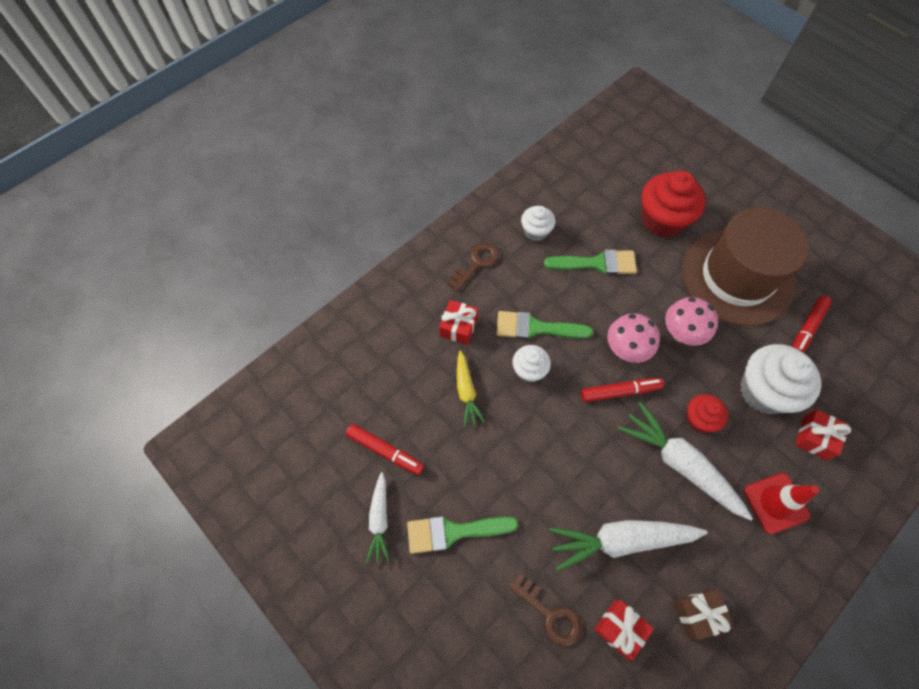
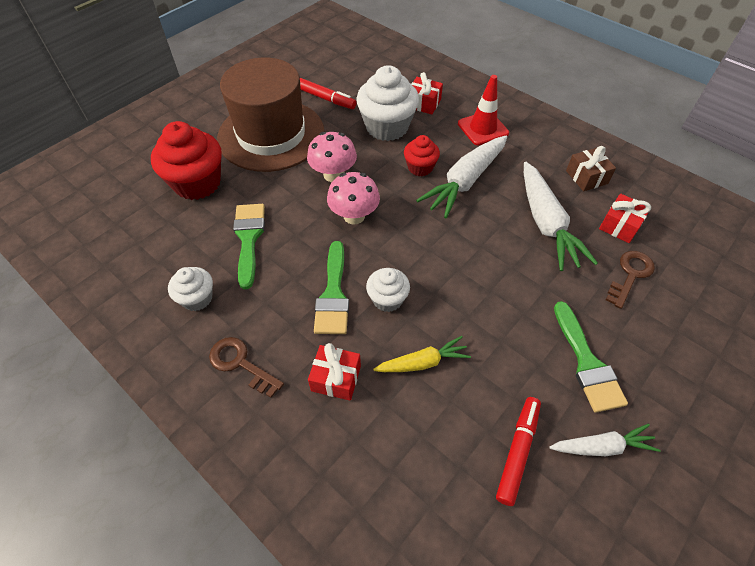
camera: 95 degrees left, 10 degrees down
(620, 392) = (401, 221): red marker -> none

